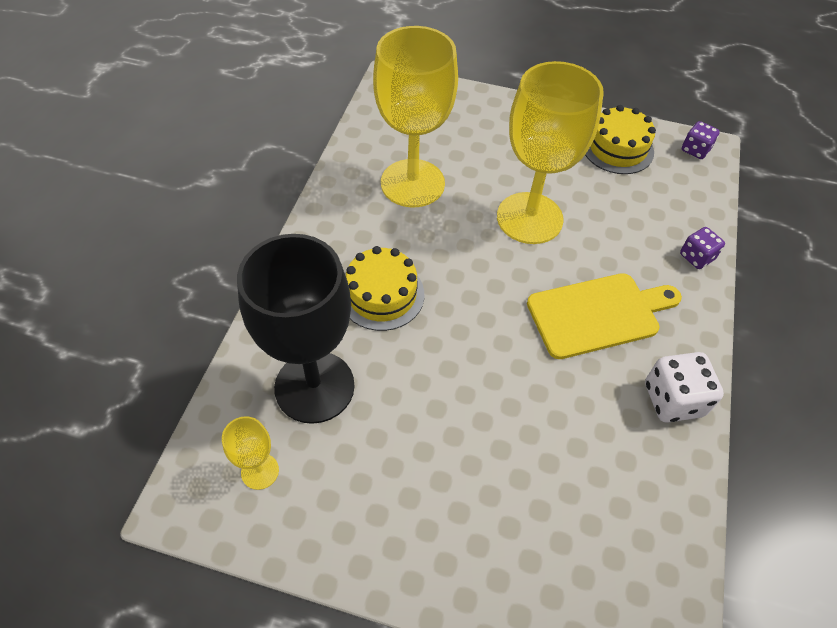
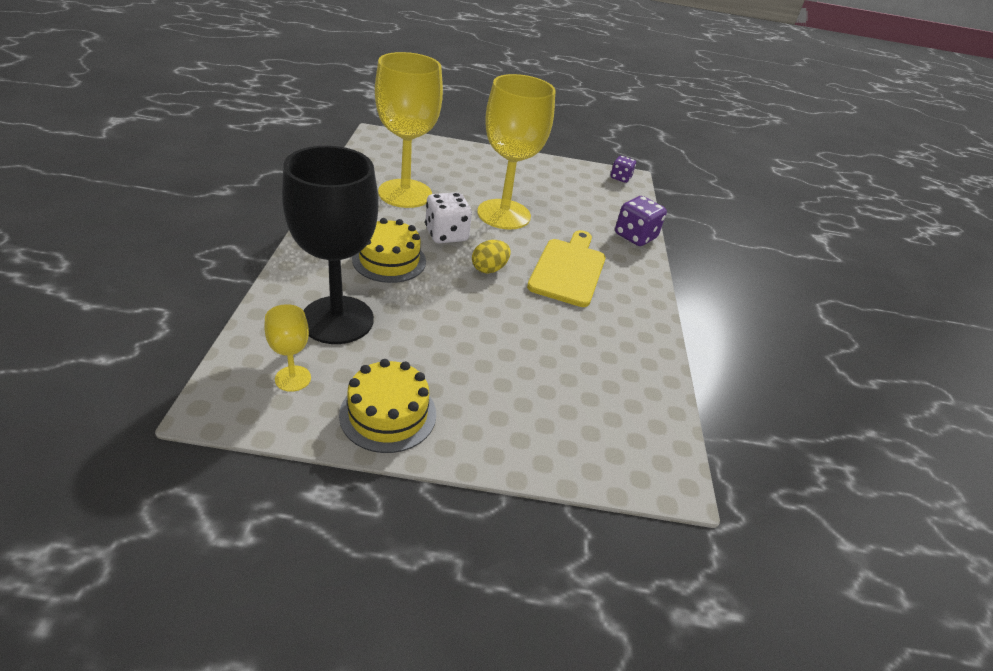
camera: 15 degrees left, 15 degrees down
(498, 311) = (489, 269): none -> yellow egg
(598, 314) = (568, 269): yellow cutting board -> yellow cutting board turned 45 degrees counterclockwise
(617, 148) = (563, 176): yellow cake -> yellow cake (388, 414)
(673, 400) = (637, 318): white dice -> white dice (446, 234)
(696, 257) = (635, 236): purple dice -> purple dice, size x1.60

